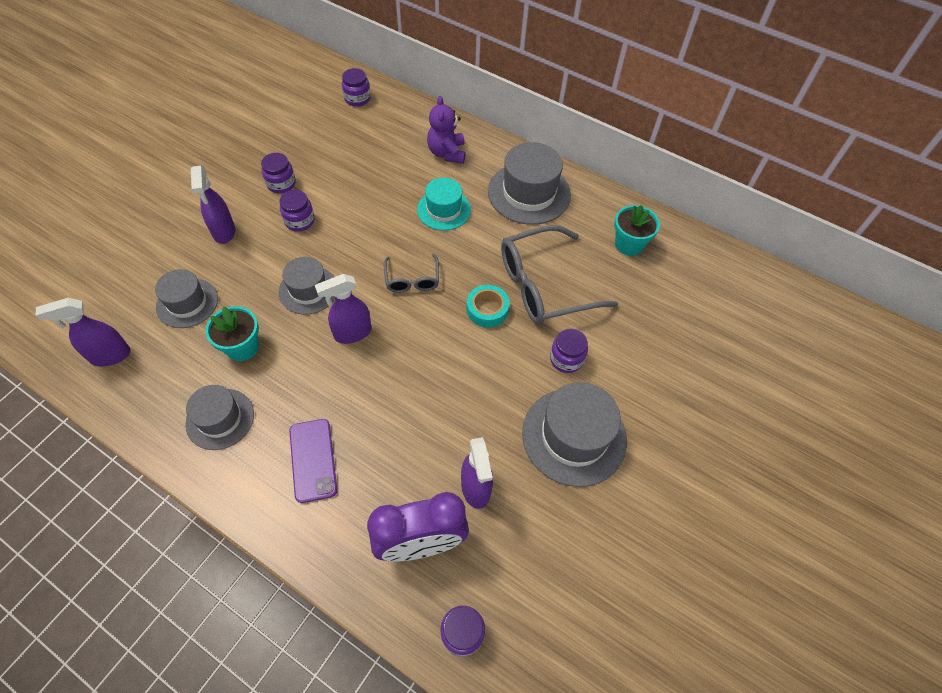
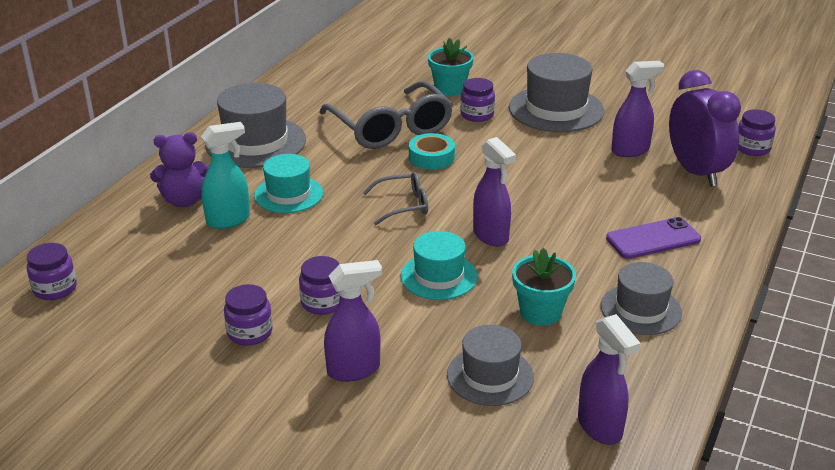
camera: 95 degrees left, 25 degrees down
(308, 290) = (439, 276): grey hat -> turquoise hat
(415, 176) = (229, 220): none -> turquoise spray bottle
(629, 244) = (325, 87): turquoise flower pot -> turquoise flower pot (450, 89)

